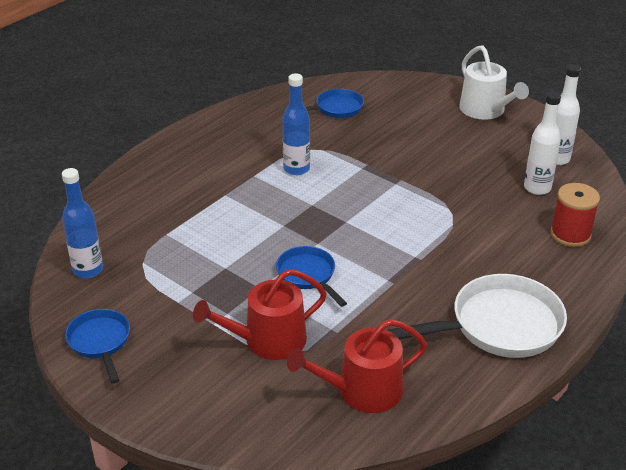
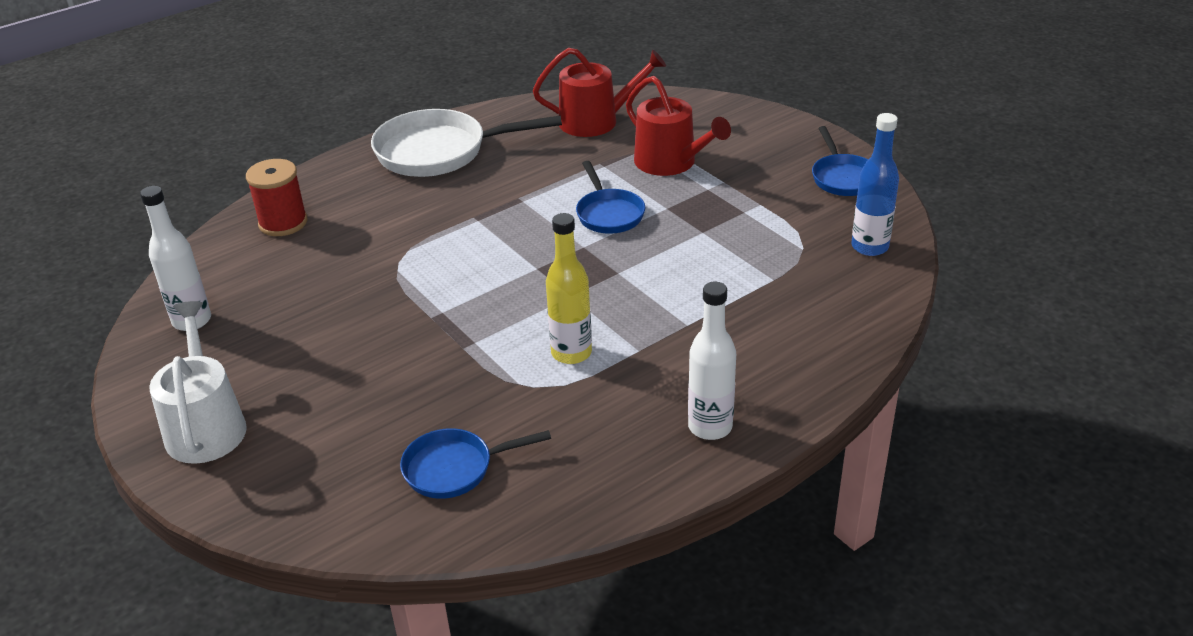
camera: 165 degrees left, 0 degrees up
(268, 340) = (670, 163): red watering can -> red watering can turned 60 degrees clockwise
(296, 169) = (571, 353): blue bottle -> yellow bottle
(537, 188) = (262, 282): white bottle -> white bottle (710, 427)

